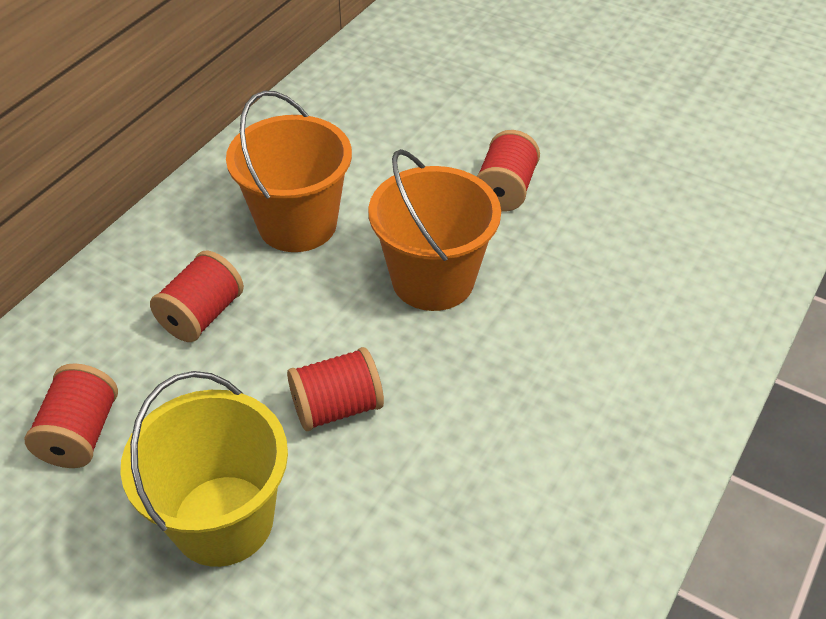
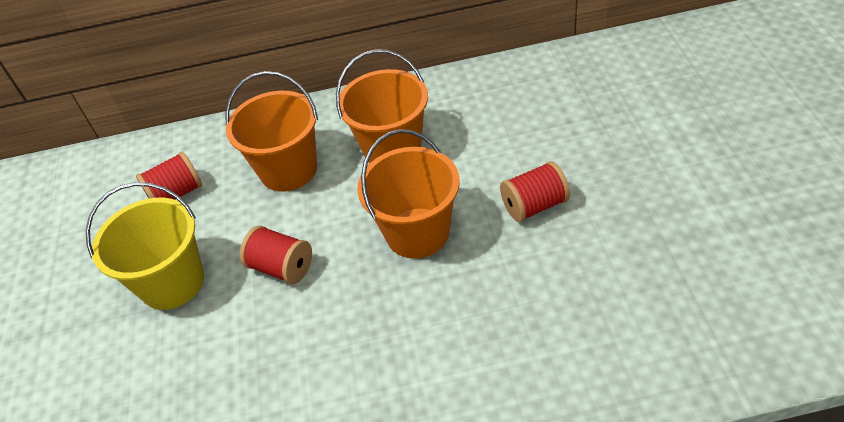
camera: 55 degrees right, 0 degrees up
(202, 315) = (288, 170): red spool -> orange bucket

